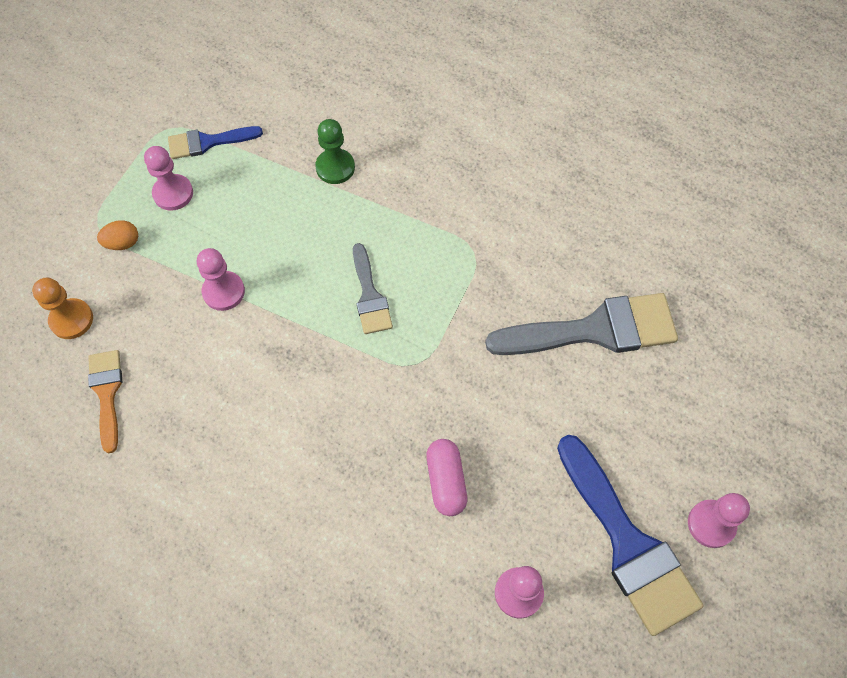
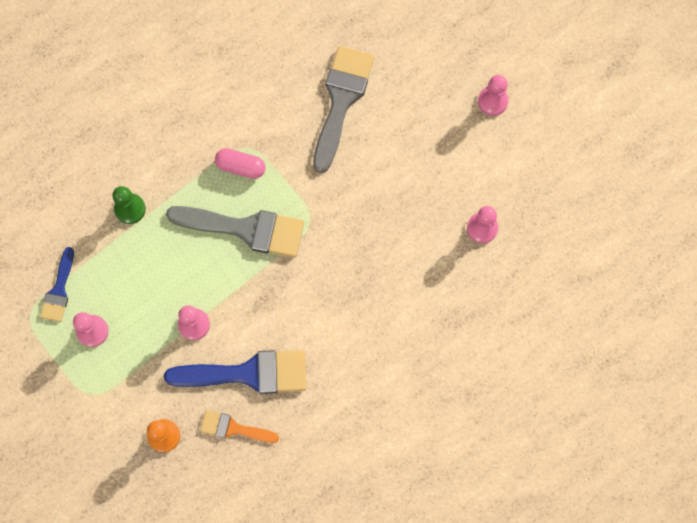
camera: 65 degrees left, 10 degrees up
(123, 243) = (117, 381): orange egg -> none
(370, 296) = (246, 229): grey brush -> grey brush, size x1.82
(446, 481) = (396, 238): pink capsule -> pink capsule (241, 167)
(628, 543) = (482, 153): blue brush -> blue brush (248, 373)

